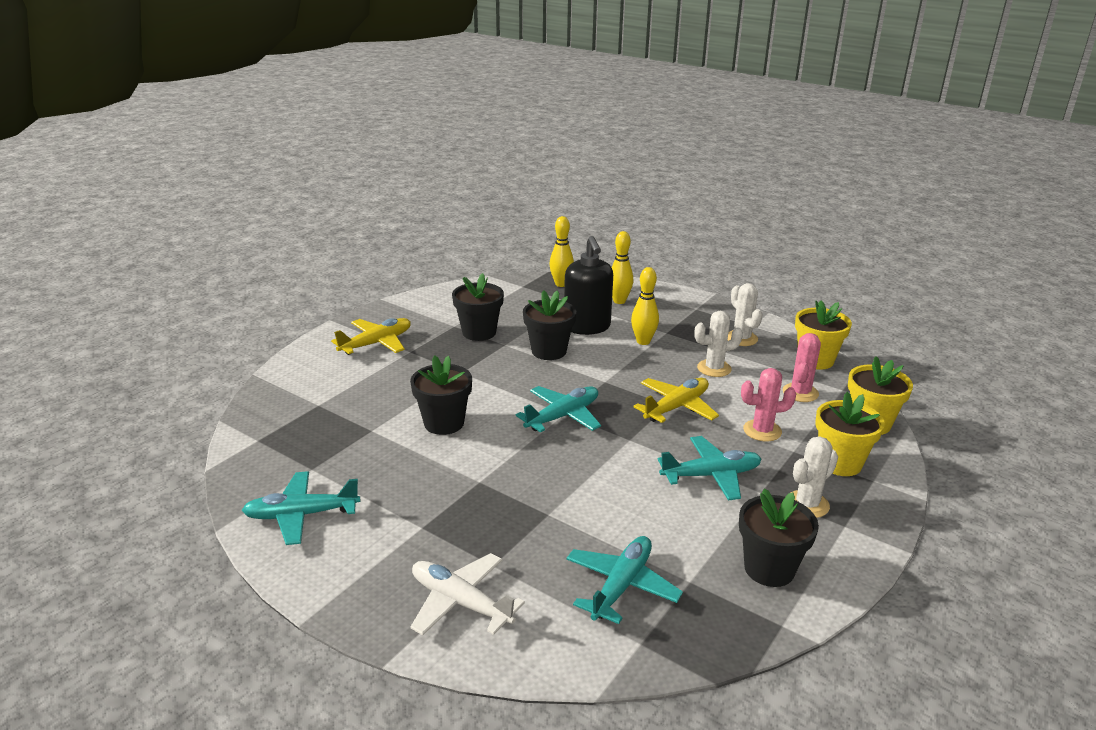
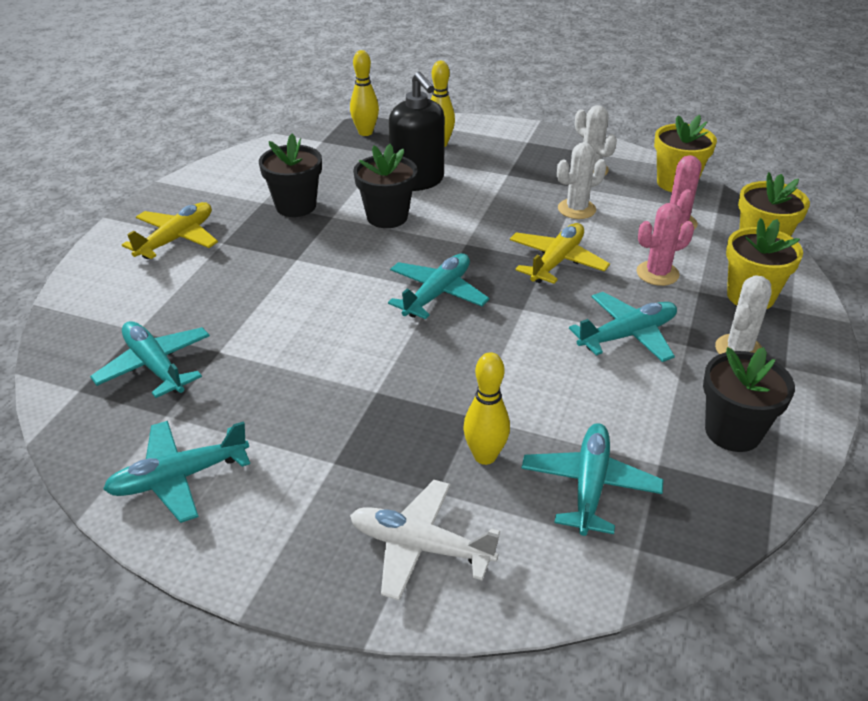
camera: 15 degrees left, 10 degrees up
(319, 432) = (155, 366): none -> turquoise plane
(444, 423) = (303, 326): black flower pot -> none
(643, 341) = (487, 189): yellow bowling pin -> yellow bowling pin (485, 456)

